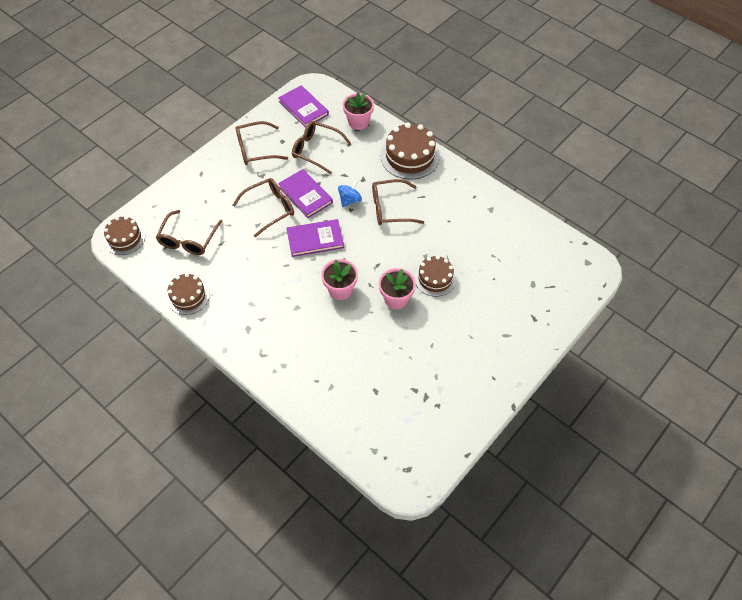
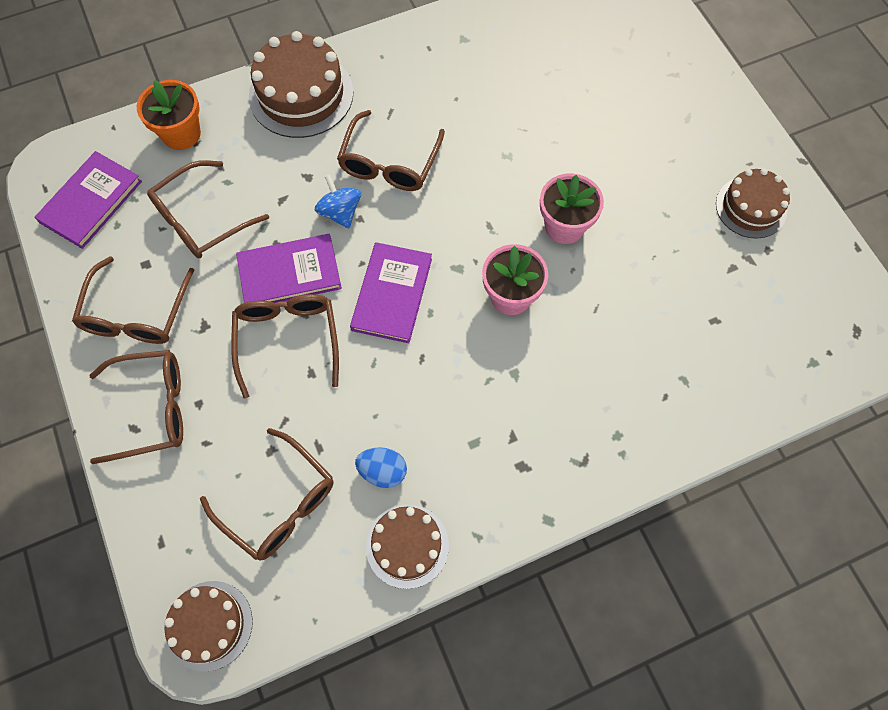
camera: 65 degrees left, 10 degrees up
(213, 175) = (152, 409): none -> brown glasses
(220, 272) = (383, 471): none -> blue egg
(303, 108) = (91, 202): purple book -> purple book turned 45 degrees counterclockwise
(358, 122) = (181, 134): pink flower pot -> orange flower pot
(435, 278) = (552, 160): brown cake -> brown cake (751, 207)

